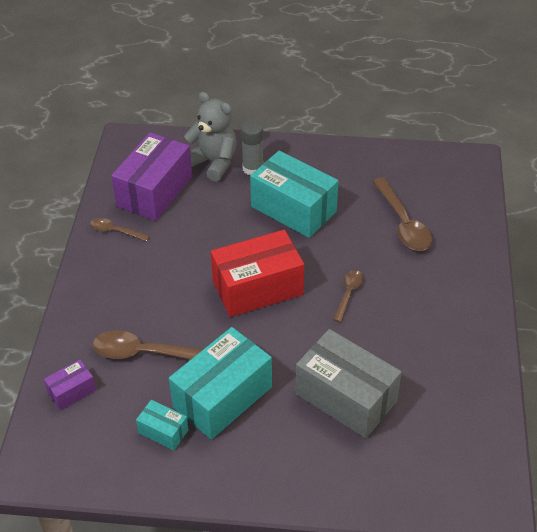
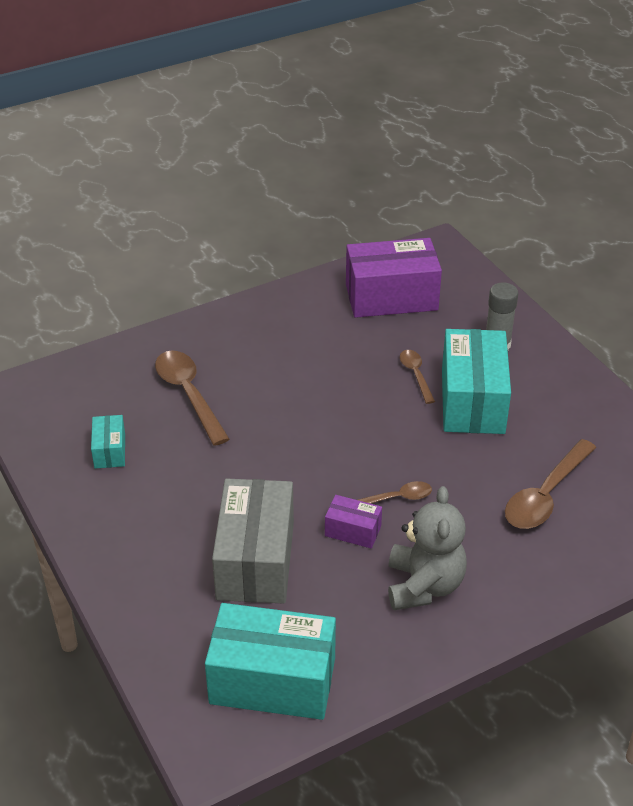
camera: 55 degrees right, 5 degrees down
(72, 391) = (107, 372): purple box -> purple box (353, 531)
(115, 231) = (314, 300): brown spoon -> brown spoon (416, 375)
(213, 162) = (473, 314): grey teddy bear -> grey teddy bear (424, 585)
(222, 397) = (181, 470): turquoise box -> turquoise box (272, 681)
(257, 288) = (338, 428): red box -> none

